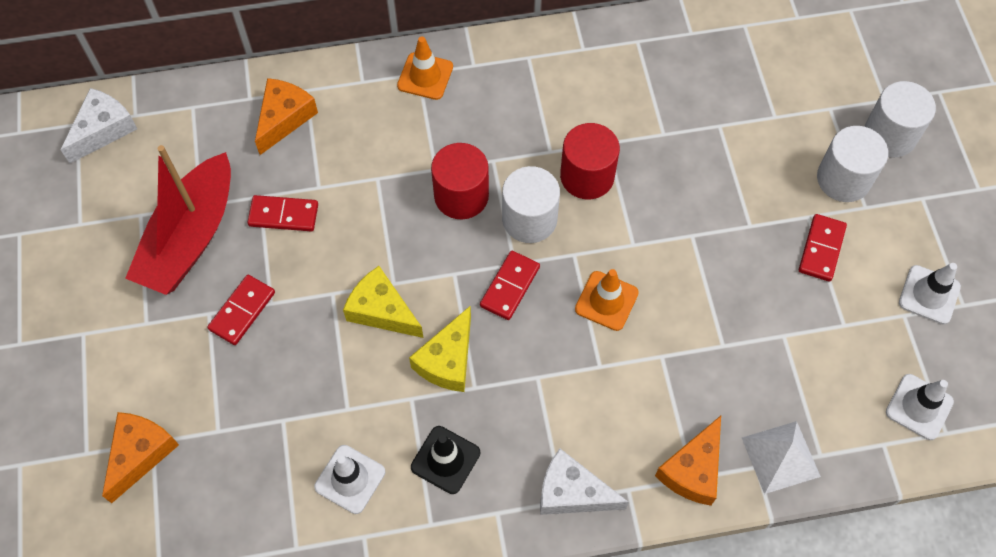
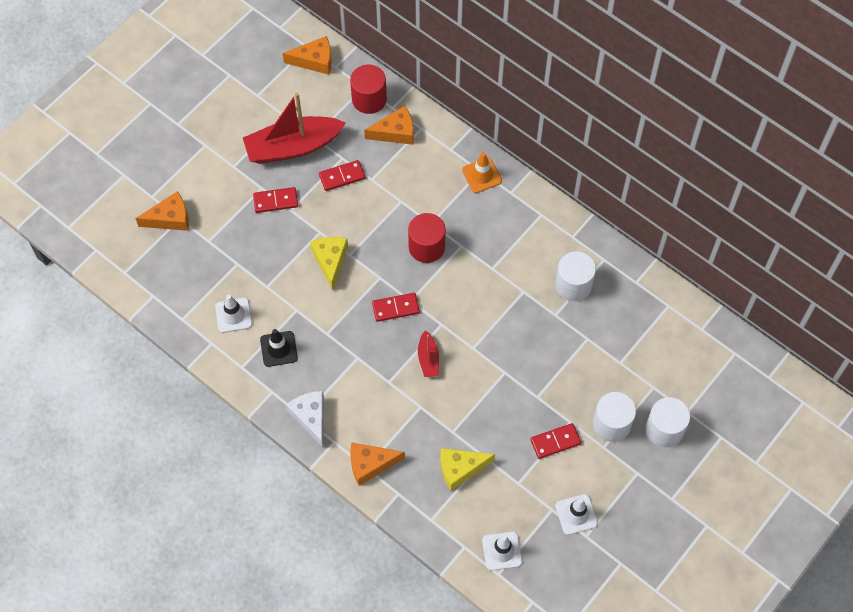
camera: 50 degrees right, 0 degrees up
(103, 130) = (314, 60): white cheese -> orange cheese
(283, 215) = (342, 176): red domino -> red domino turned 75 degrees counterclockwise
(448, 360) = (330, 310): yellow cheese -> yellow cheese (460, 469)
(529, 219) = (442, 288): white cylinder -> white cylinder (573, 285)
(587, 176) = (493, 296): red cylinder -> red cylinder (369, 99)
(606, 301) = (428, 358): orange traffic cone -> red boat
(780, 456) = (413, 501): white pyramid -> none

